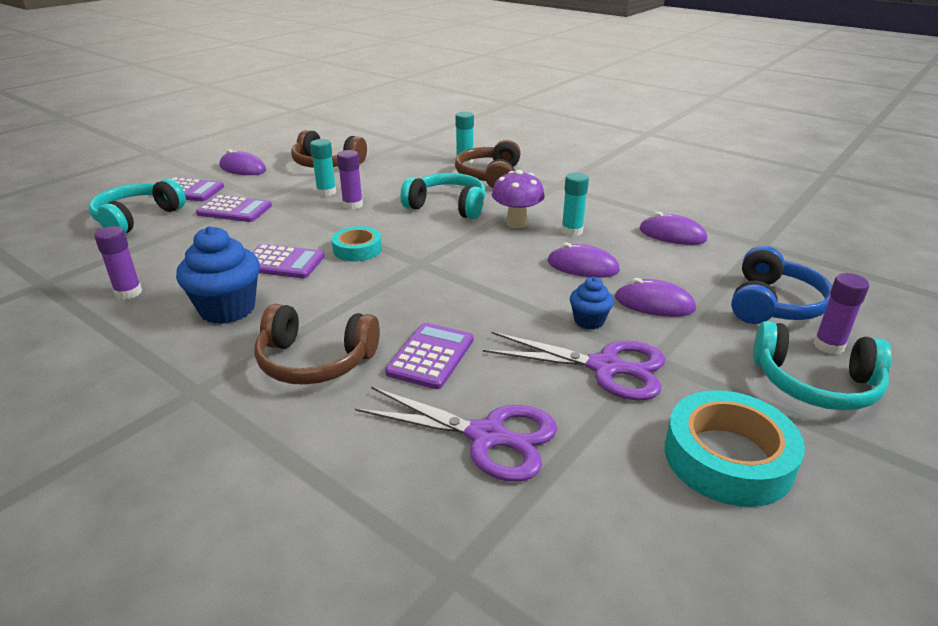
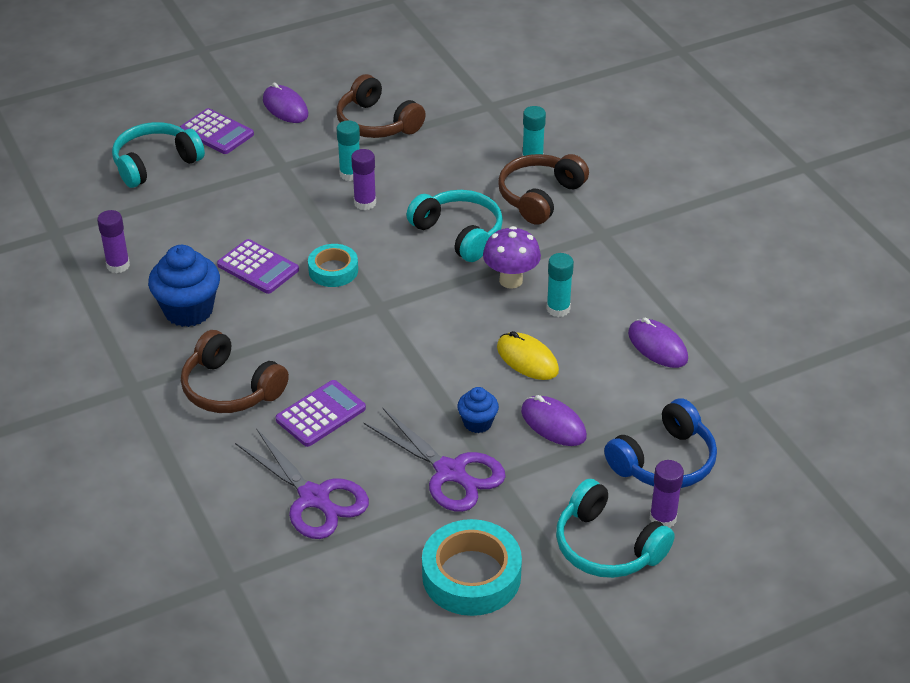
camera: 25 degrees right, 10 degrees up
(234, 210) = (248, 177): purple calculator -> none
(583, 266) = (527, 359): purple mouse -> yellow mouse

